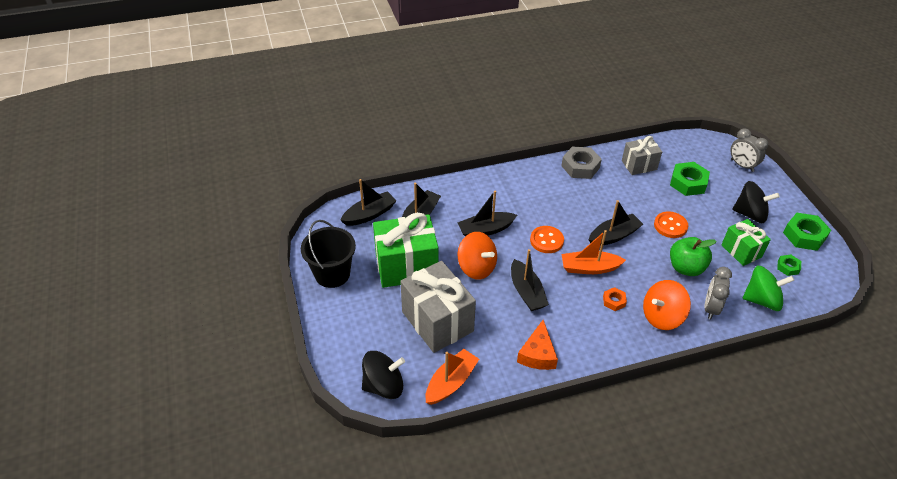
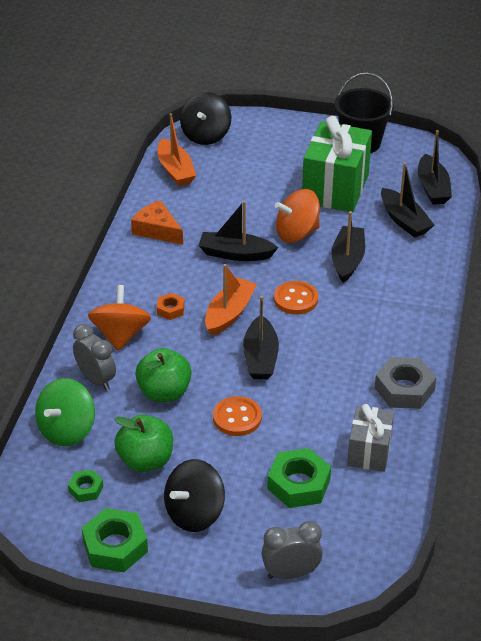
camera: 120 degrees right, 5 degrees down
(437, 321) = (248, 185): grey gift -> none
(741, 251) = (145, 460): green gift -> green apple

